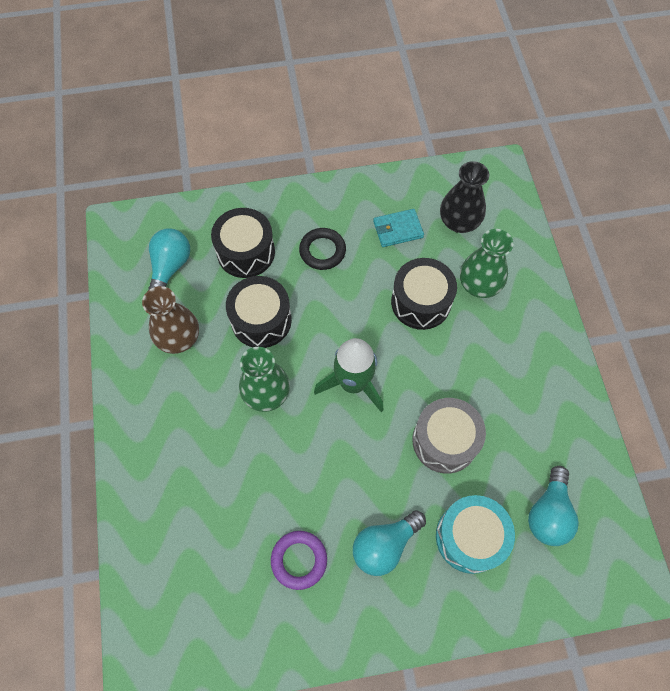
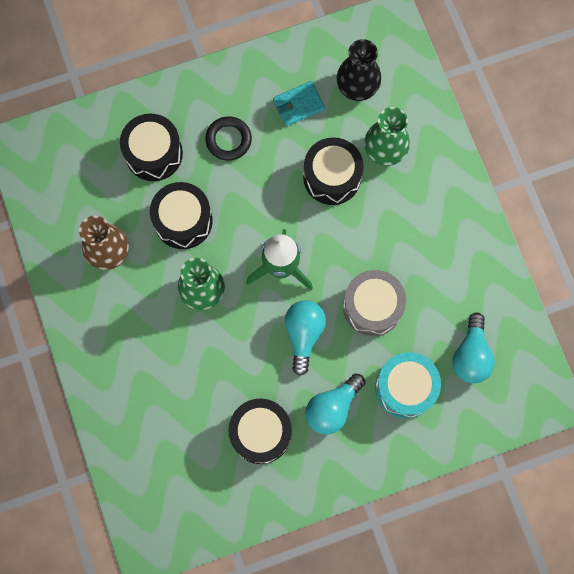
camera: 10 degrees left, 10 degrees up
(170, 267) = (83, 182): turquoise light bulb -> turquoise light bulb (304, 334)
(299, 560) = (261, 433): purple ring -> black drum

